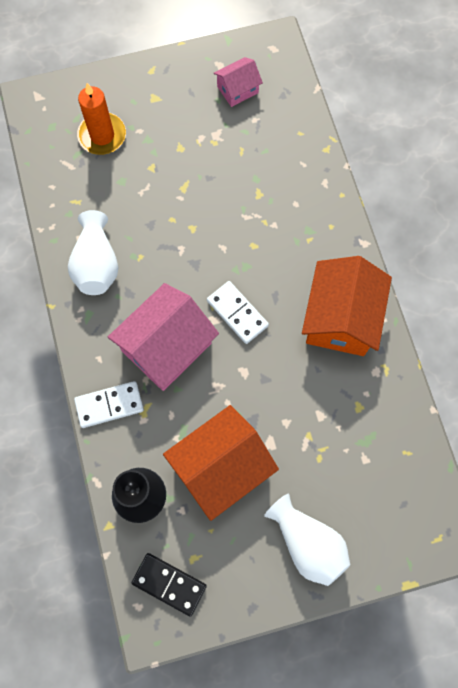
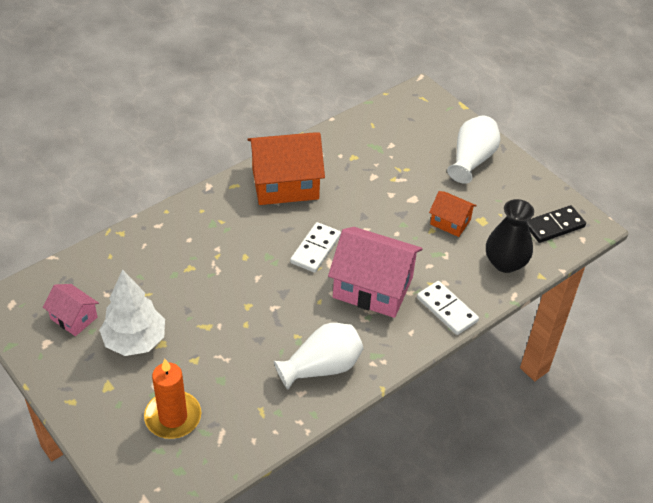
camera: 115 degrees left, 25 degrees down
(169, 584) = (554, 226): black domino -> black domino turned 60 degrees clockwise
(192, 128) = (135, 341): none -> white tree
(221, 467) = (450, 222): orange house -> orange house, size x0.52

